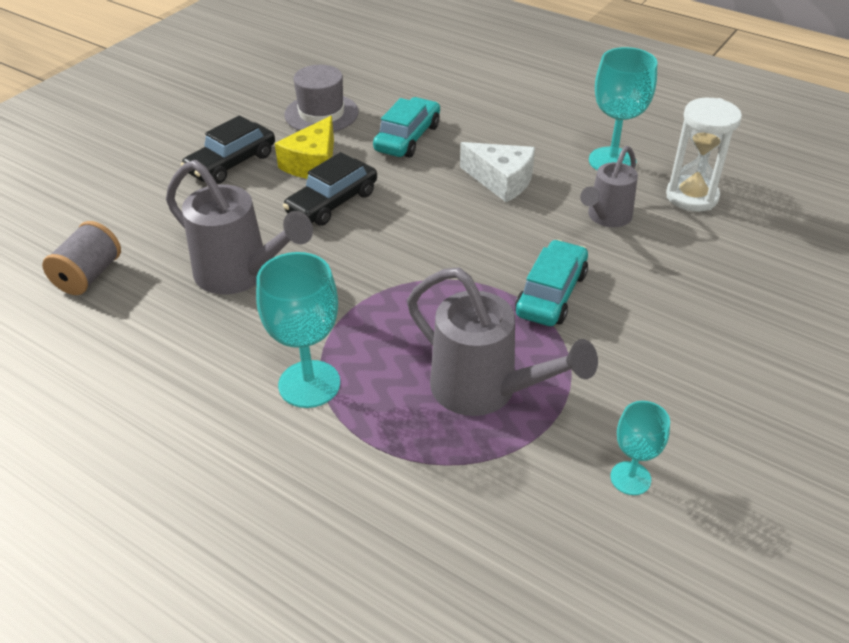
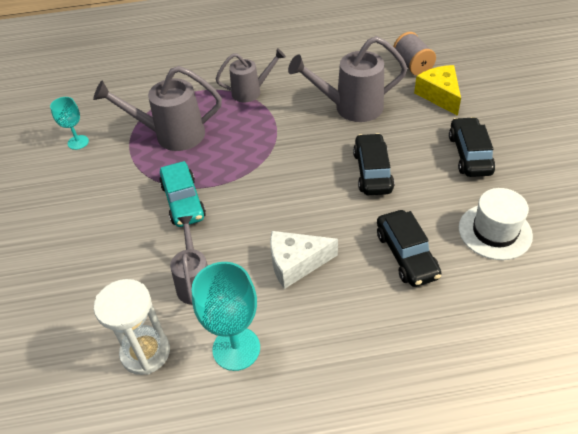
camera: 140 degrees right, 5 degrees up
(309, 384) = (251, 92): turquoise goblet -> grey watering can
(313, 163) = (427, 188): yellow cheese -> yellow cheese (439, 95)
(321, 113) = (495, 231): grey hat -> white hat
(407, 138) = (406, 255): turquoise car -> black car

